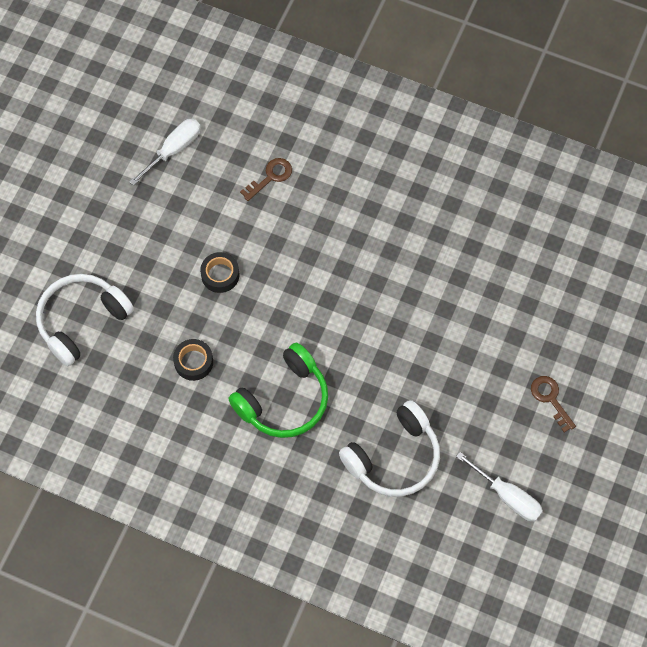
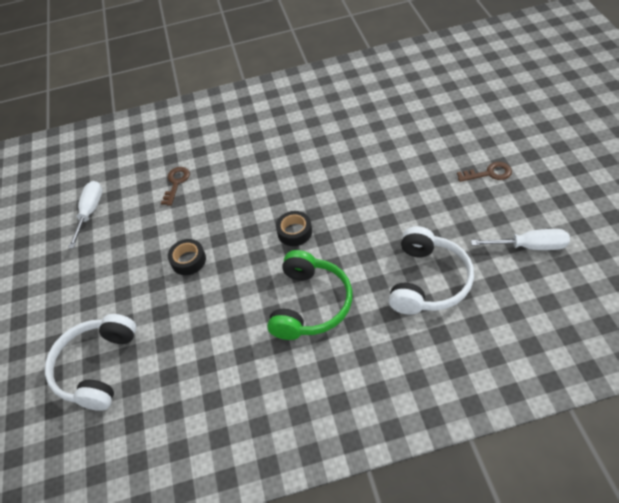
camera: 30 degrees left, 15 degrees down
(193, 362) = (216, 330): black tape -> black tape (294, 232)
(550, 399) = (489, 173): brown key -> brown key turned 150 degrees clockwise

